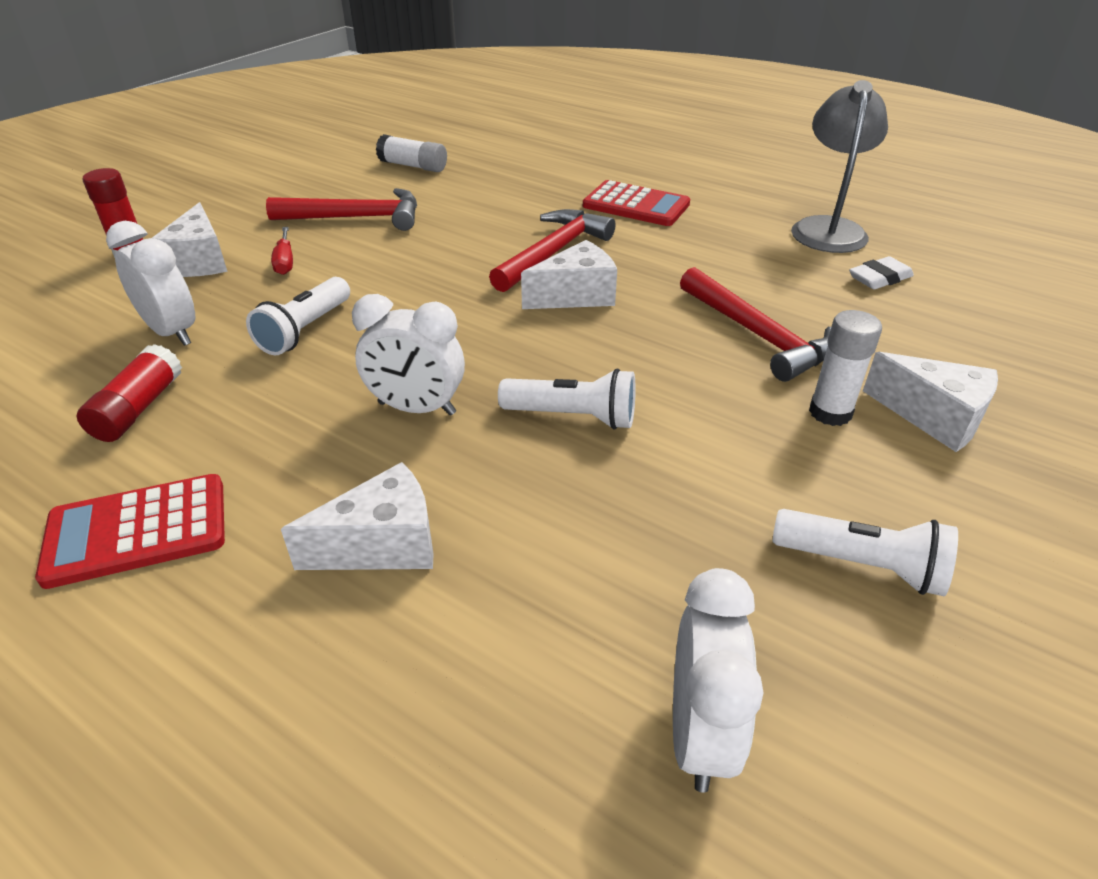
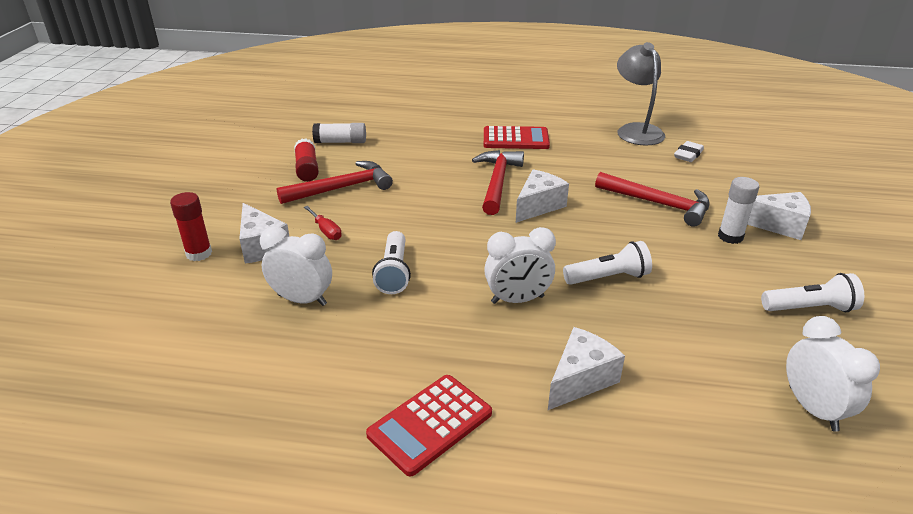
camera: 25 degrees left, 5 degrees down
(138, 408) = (340, 354): red glue stick -> red glue stick (307, 169)

